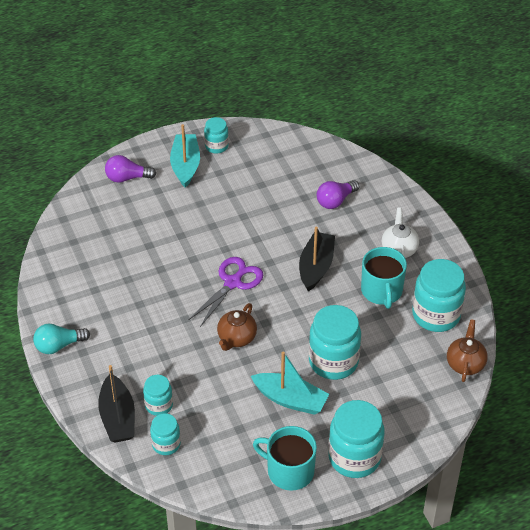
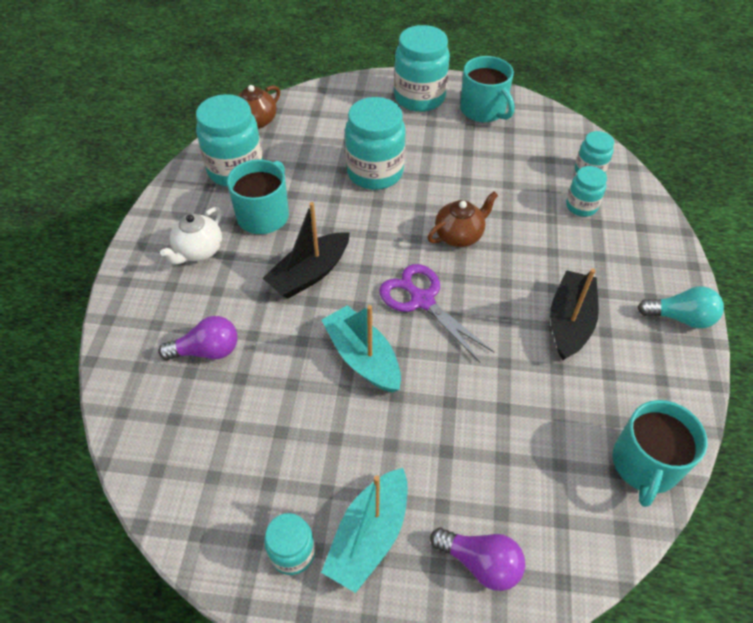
camera: 150 degrees left, 5 degrees up
(59, 251) = (645, 464): none -> turquoise mug
(118, 417) = (631, 212): black boat -> black boat (569, 322)
(233, 282) = (422, 300): purple scissors -> purple scissors turned 75 degrees clockwise
(290, 399) = (443, 159): turquoise boat -> turquoise boat (363, 357)

